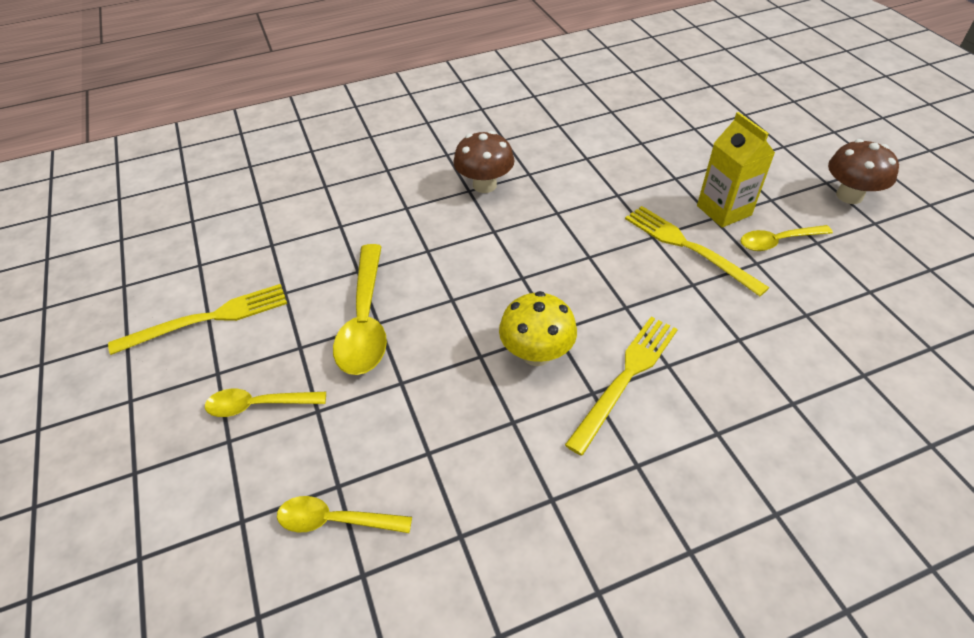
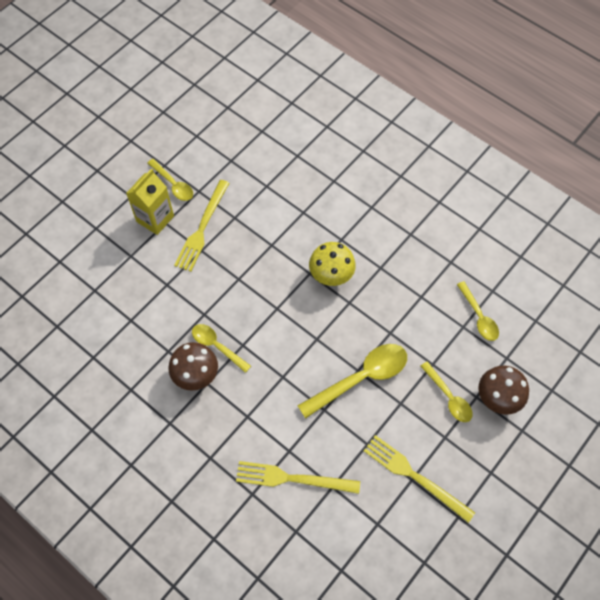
camera: 120 degrees left, 15 degrees up
(507, 210) = (217, 346): none -> yellow spoon
(625, 378) = (323, 228): yellow fork -> yellow fork (292, 478)
(849, 196) = (107, 156): brown mushroom -> brown mushroom (498, 398)

